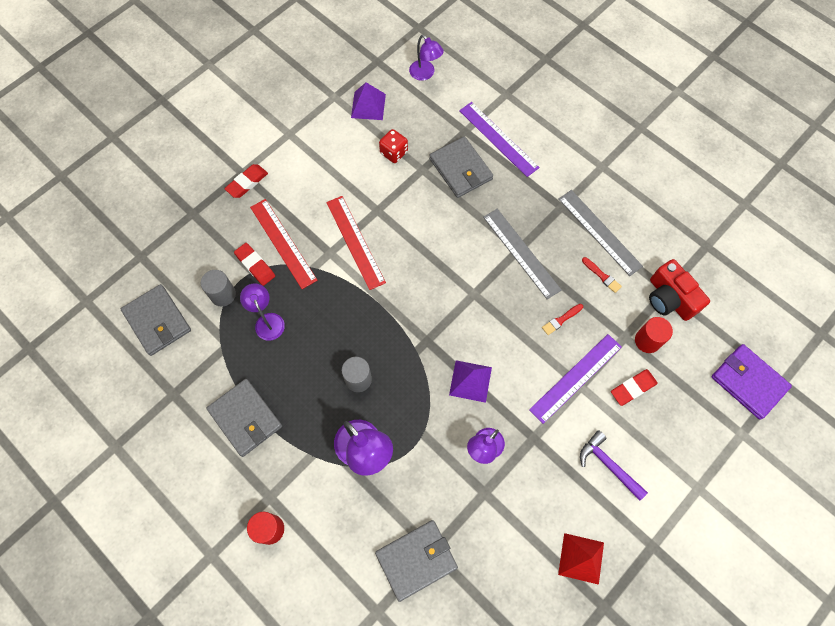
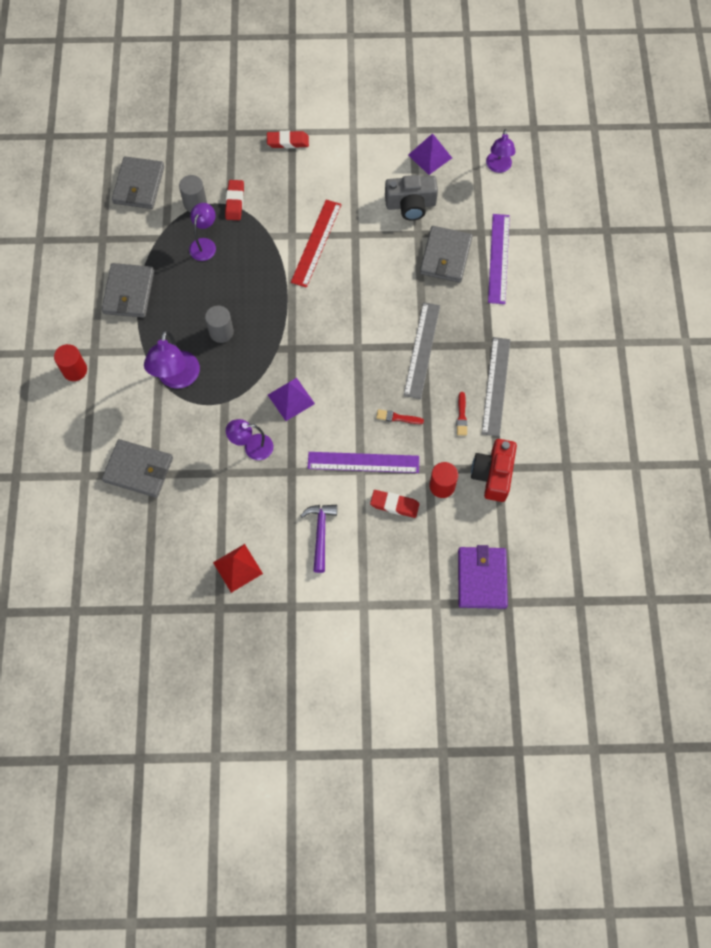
camera: 45 degrees right, 0 degrees up
(283, 243) = (268, 202): red ruler -> none
(394, 153) = (410, 205): red dice -> grey camera

